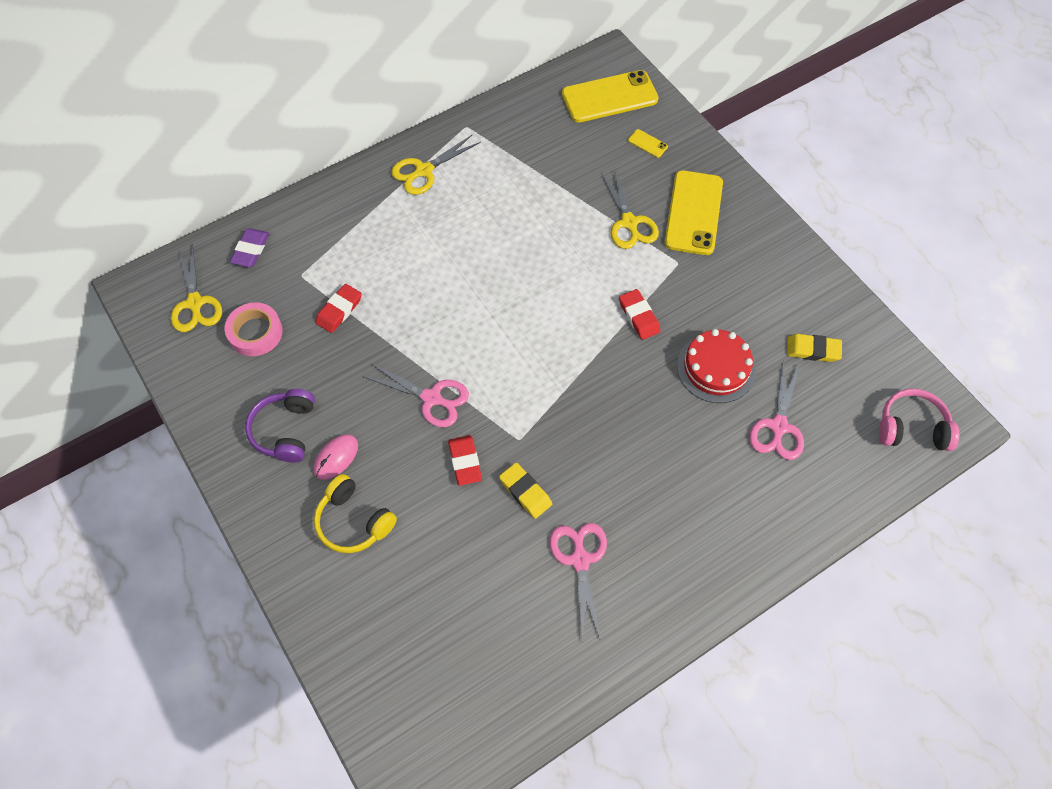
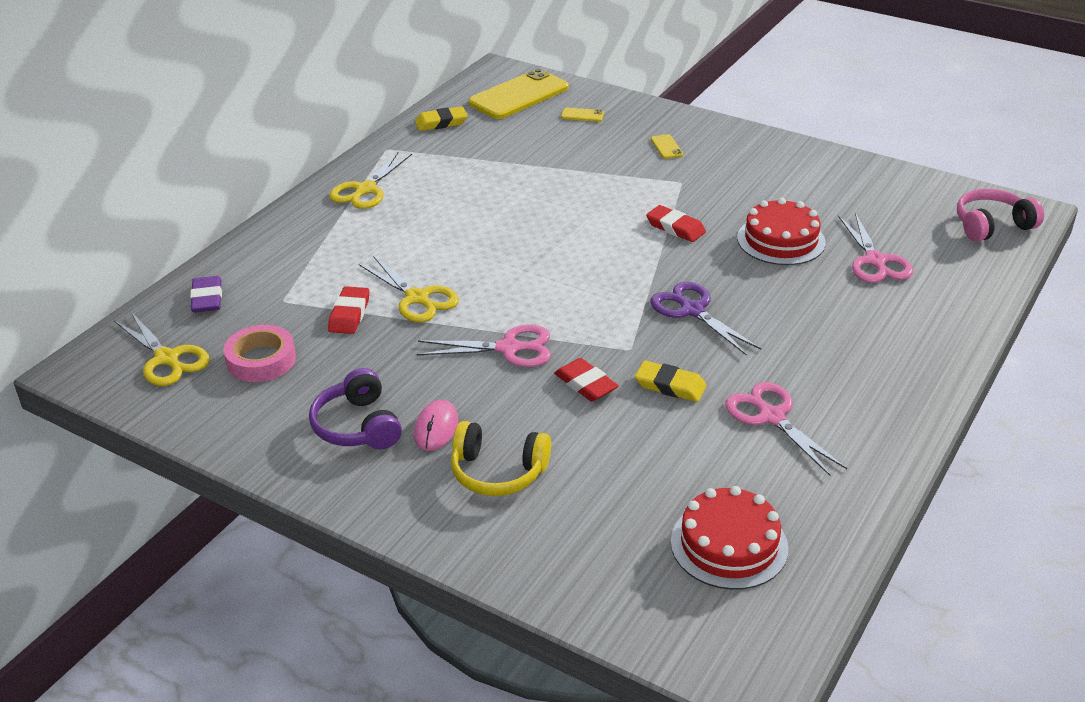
camera: 25 degrees left, 25 degrees down
(469, 669) = (729, 544): none -> red cake
(592, 418) = (692, 310): none -> purple scissors
(629, 222) = (610, 169): yellow scissors -> yellow scissors (417, 298)
(693, 213) = (666, 147): yellow phone -> yellow phone, size x0.41
(813, 350) = (858, 203): yellow eraser -> yellow eraser (441, 123)

